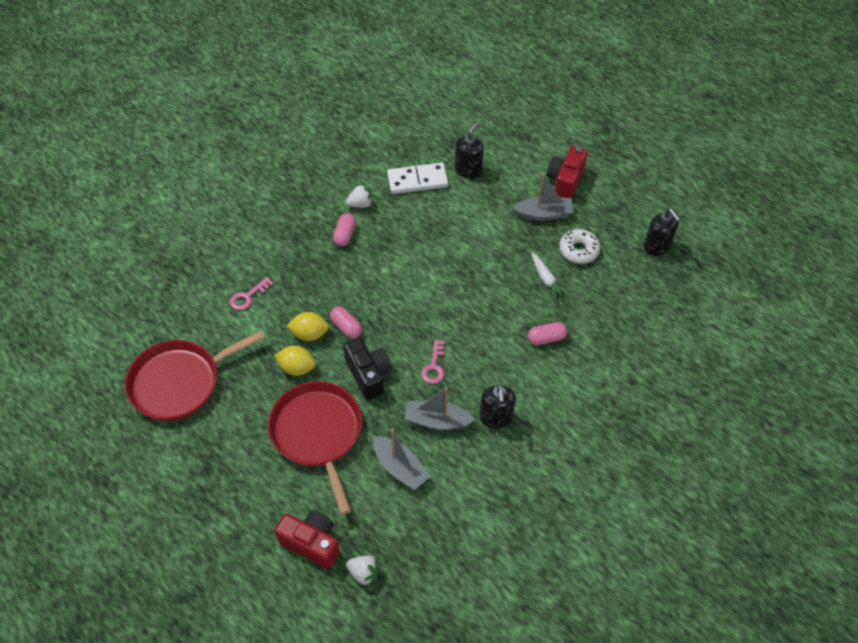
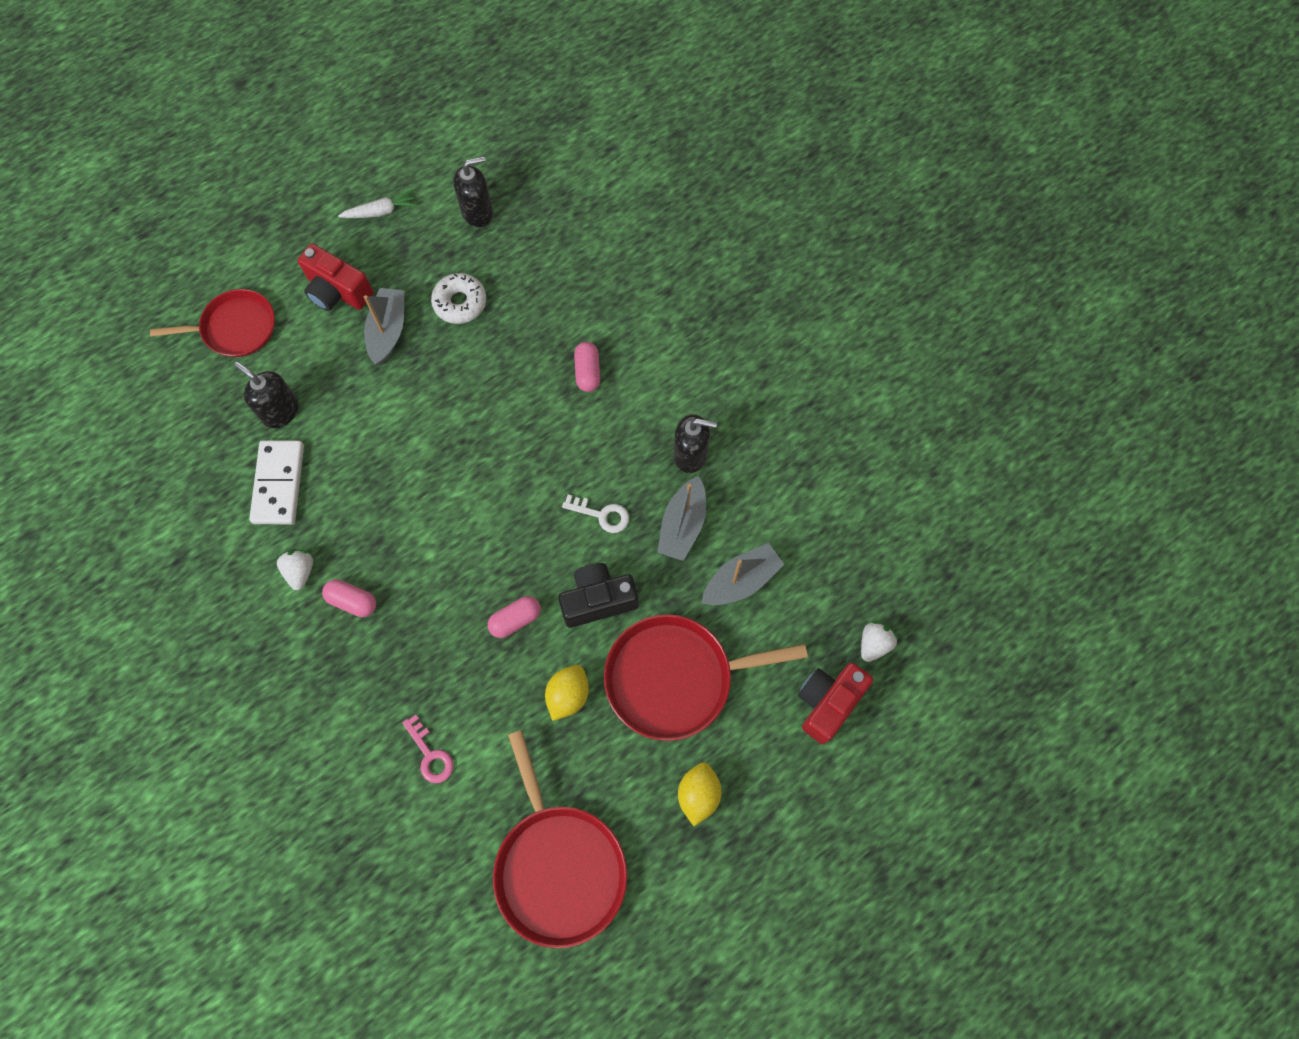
camera: 80 degrees left, 15 degrees up
(309, 334) = (516, 672): yellow lemon -> yellow lemon (698, 794)
(434, 366) = (602, 515): pink key -> white key
(521, 135) = (235, 328): none -> red pan
(546, 279) = (497, 352): white carrot -> white carrot (381, 211)

